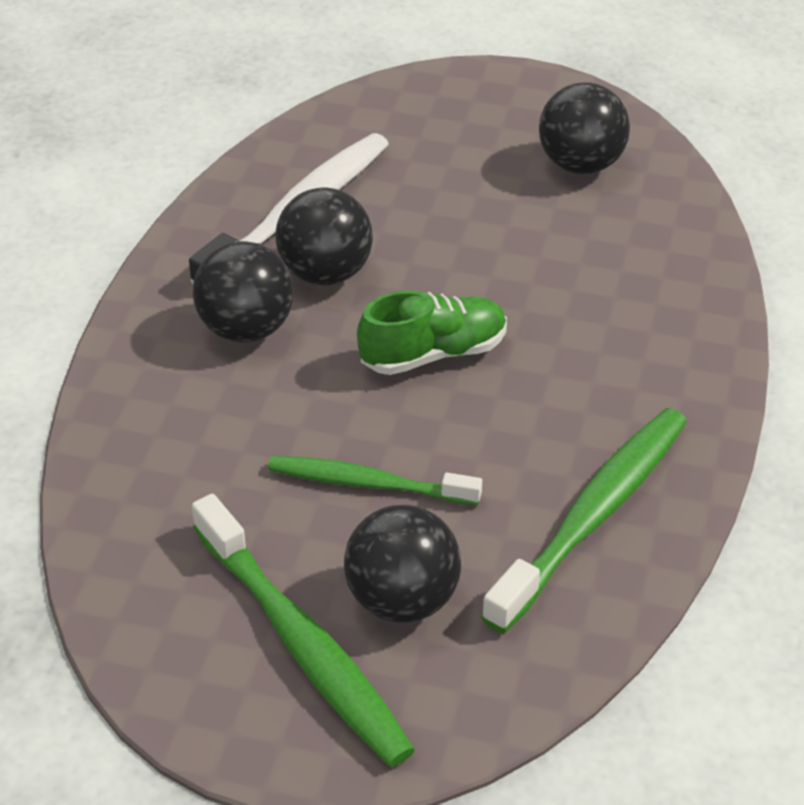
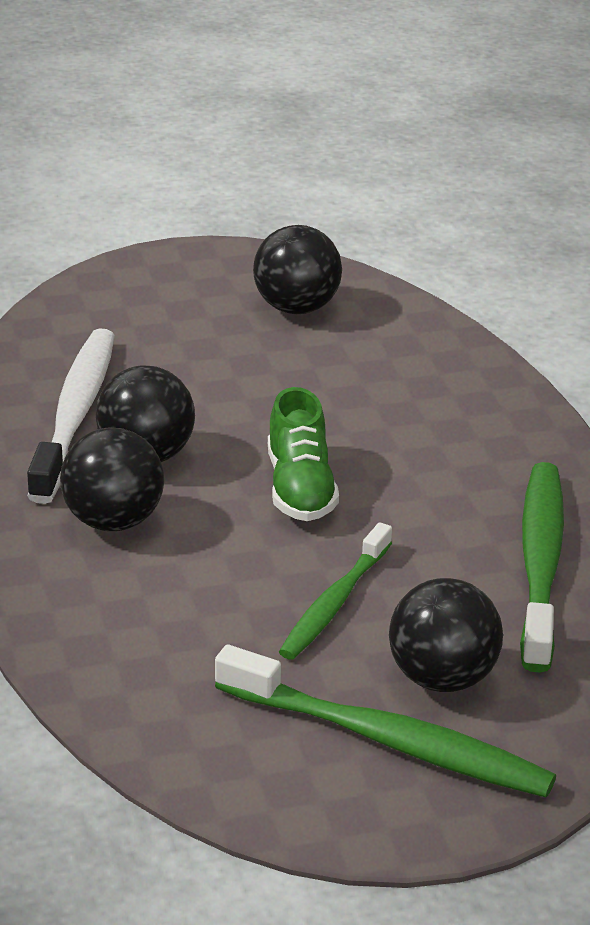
camera: 30 degrees left, 10 degrees down
(368, 483) = (334, 603): green toothbrush -> green toothbrush turned 45 degrees counterclockwise
(433, 354) = (300, 488): green shoe -> green shoe turned 135 degrees clockwise

